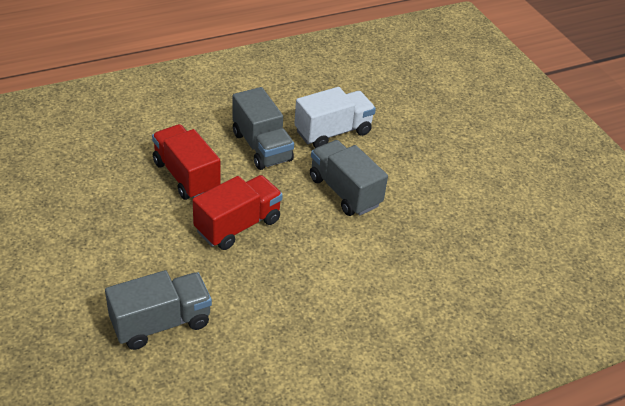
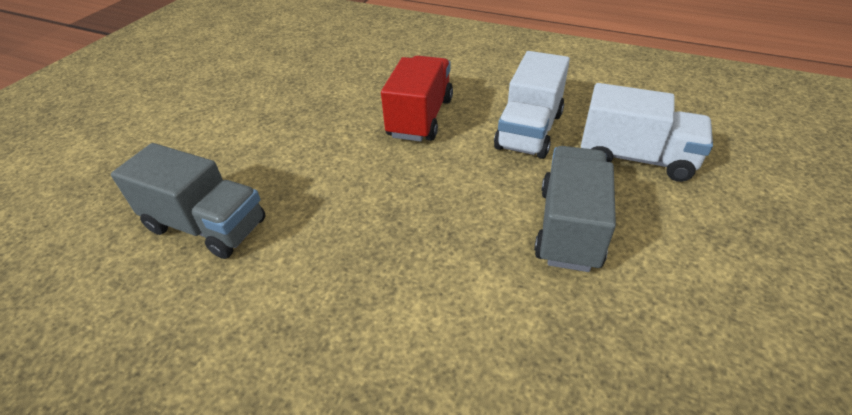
camera: 55 degrees right, 0 degrees up
(238, 225) = (401, 186): red truck -> none
(262, 147) = (529, 131): grey truck -> white truck

